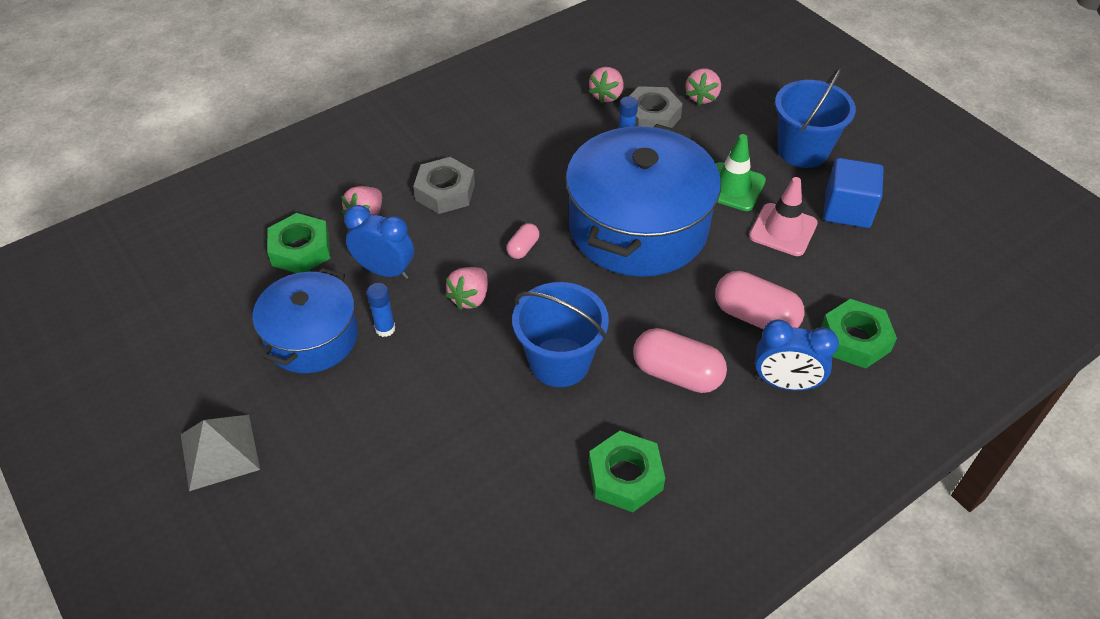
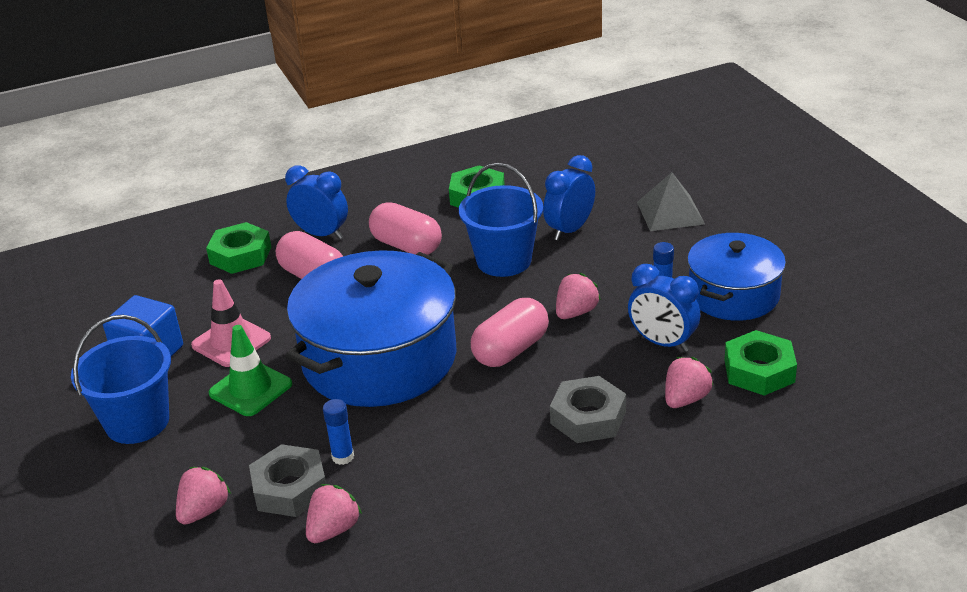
camera: 165 degrees left, 15 degrees down
(219, 452) = (800, 230): grey pyramid -> grey pyramid (670, 212)
(494, 422) = (570, 230): none -> blue clock
(523, 248) = (511, 350): pink capsule -> pink capsule, size x1.96

